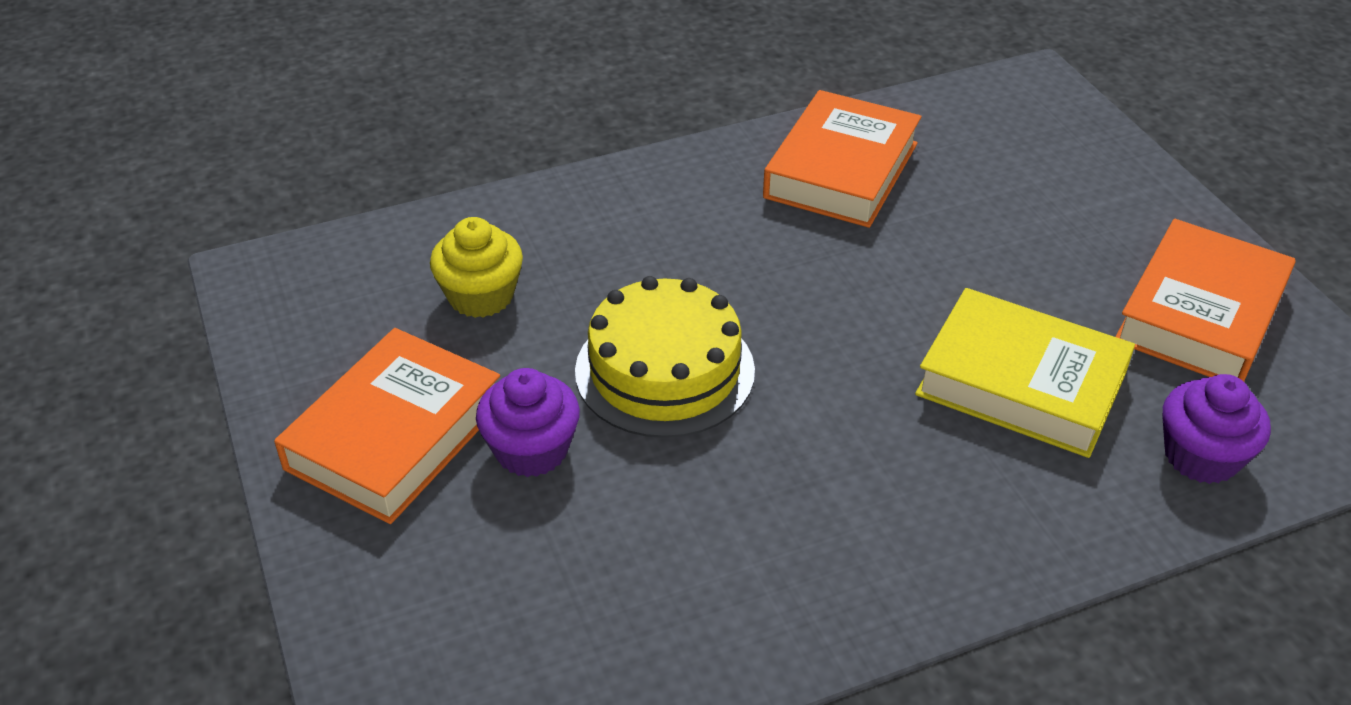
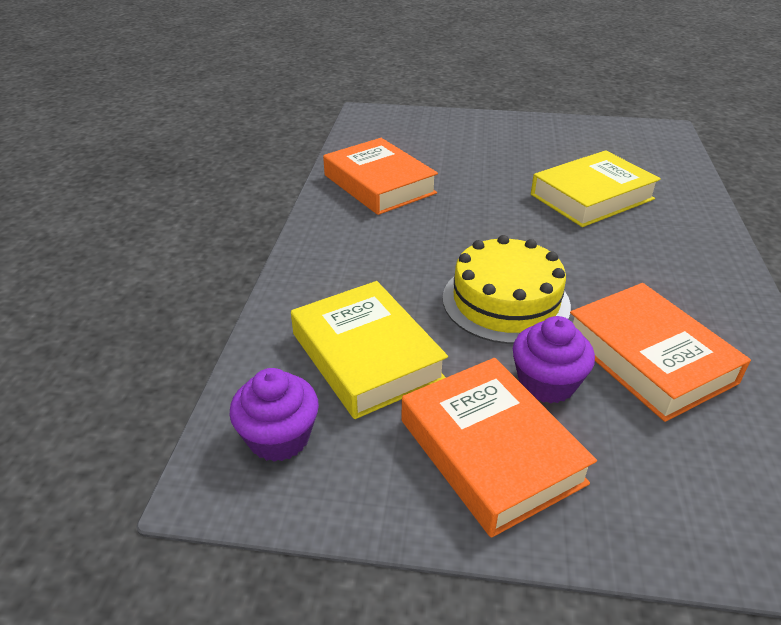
camera: 60 degrees left, 5 degrees down
(481, 296) = (367, 356): yellow cupcake -> yellow book
(1200, 314) = (572, 141): orange book -> orange book (648, 358)
(1201, 456) = (666, 174): purple cupcake -> purple cupcake (279, 437)

